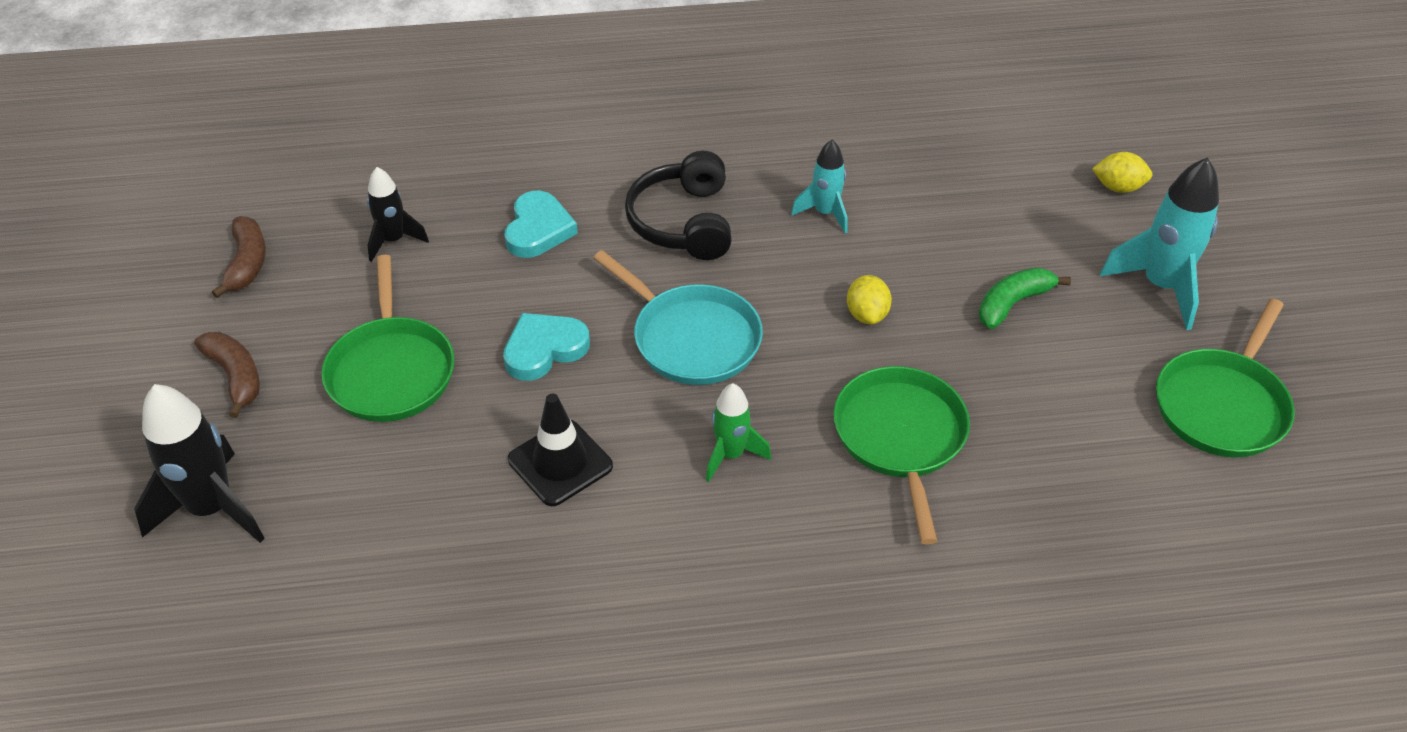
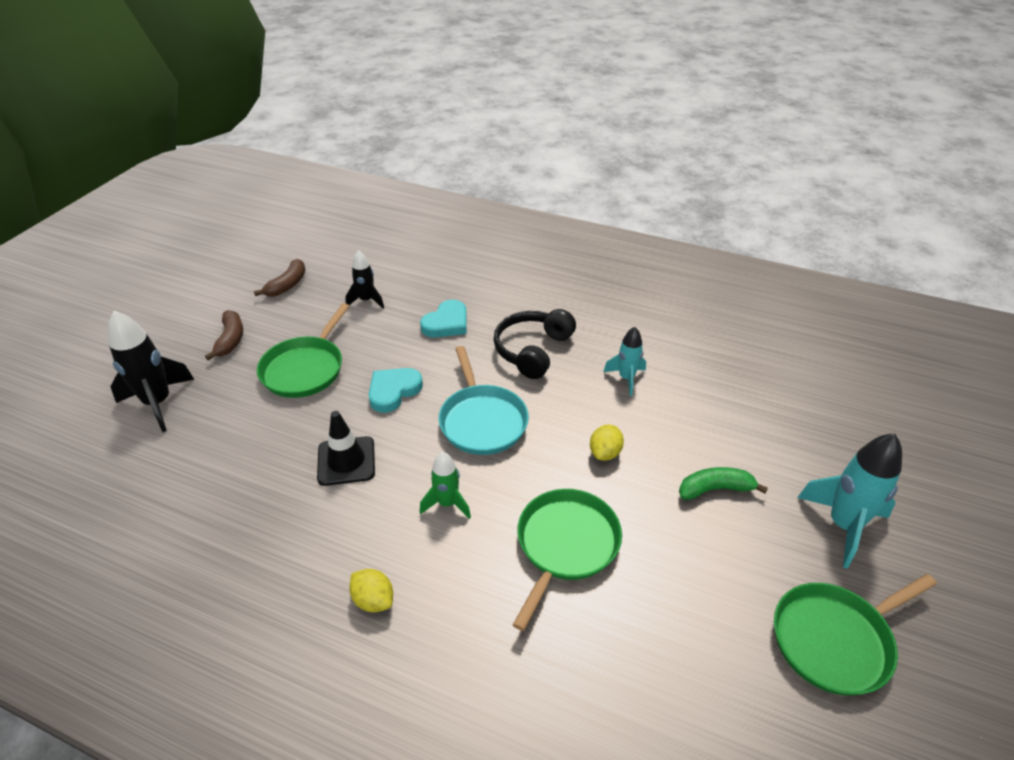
camera: 30 degrees right, 5 degrees down
(544, 349) = (393, 391): turquoise heart -> turquoise heart turned 45 degrees counterclockwise
(1118, 187) = (855, 441): yellow lemon -> yellow lemon (373, 600)

